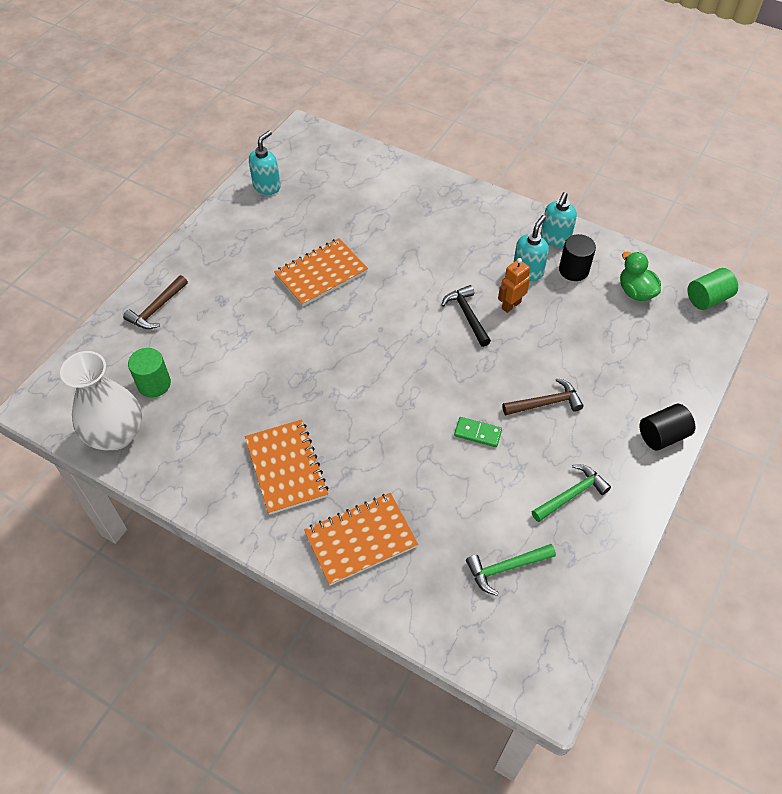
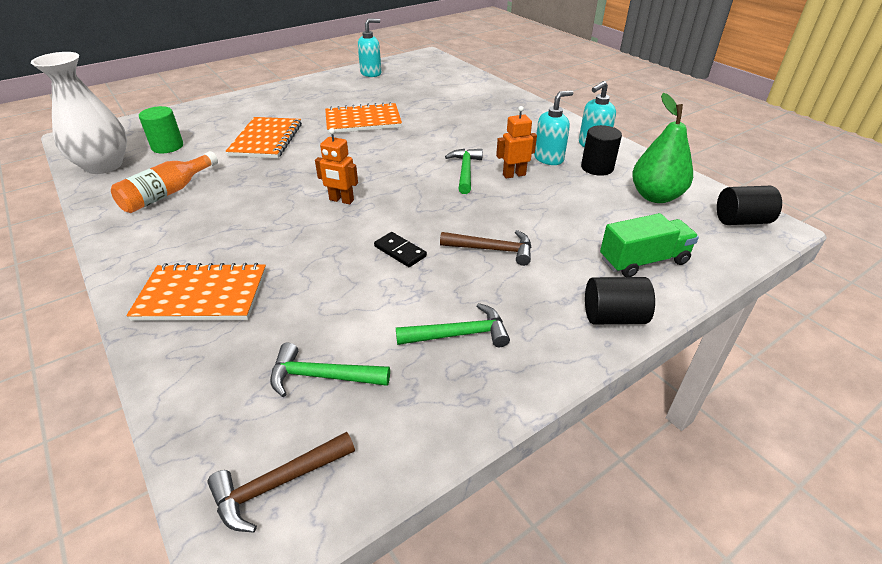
camera: 25 degrees right, 15 degrees down
(157, 309) = (221, 111): brown hammer -> brown hammer (277, 484)
(220, 446) = (167, 193): none -> orange bottle
(286, 468) = (200, 222): orange notebook -> orange notebook (266, 140)
(386, 393) = (341, 200): none -> orange robot
(467, 315) = (465, 171): black hammer -> green hammer
(477, 433) = (400, 251): green domino -> black domino
(635, 292) = (655, 196): green duck -> green pear
(658, 371) = (643, 261): none -> green truck
(708, 299) = (741, 221): green cylinder -> black cylinder

